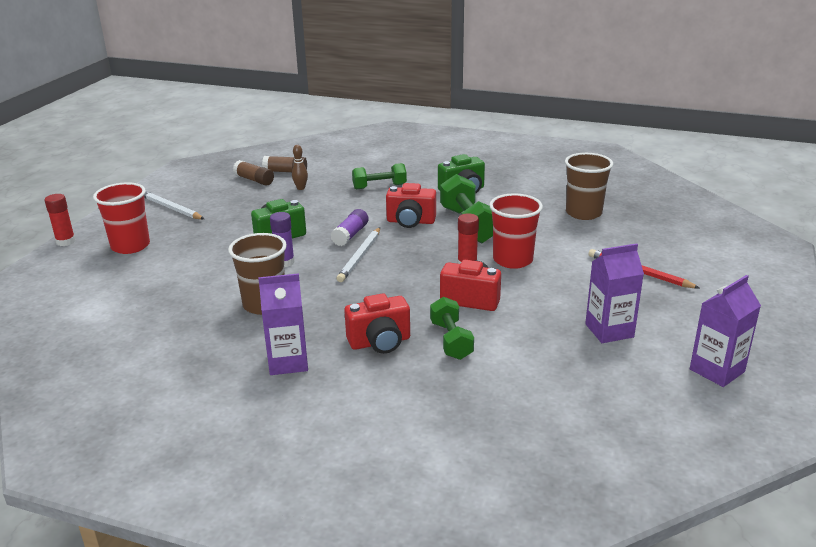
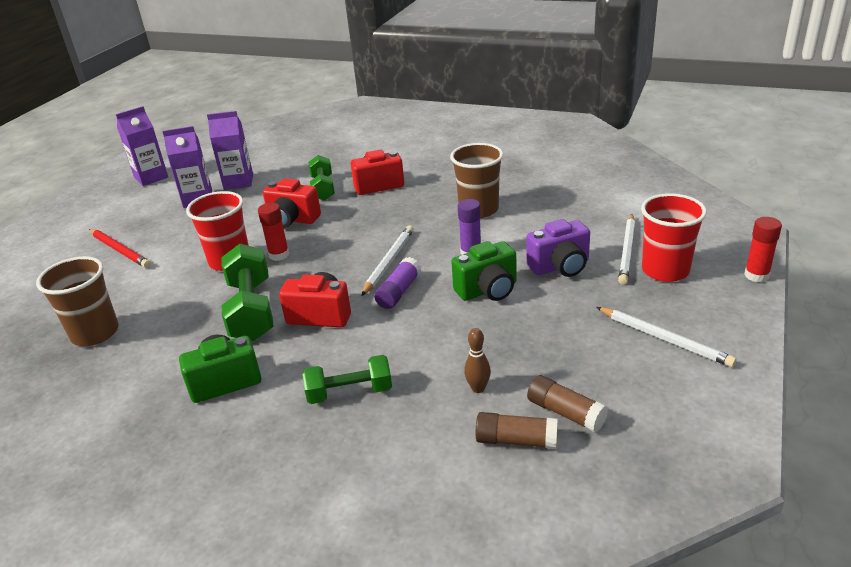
camera: 175 degrees left, 5 degrees up
(147, 261) = (627, 250): none -> white pencil
(212, 250) = (560, 267): none -> purple camera
(288, 362) = (447, 170): purple carton -> purple carton (238, 182)

